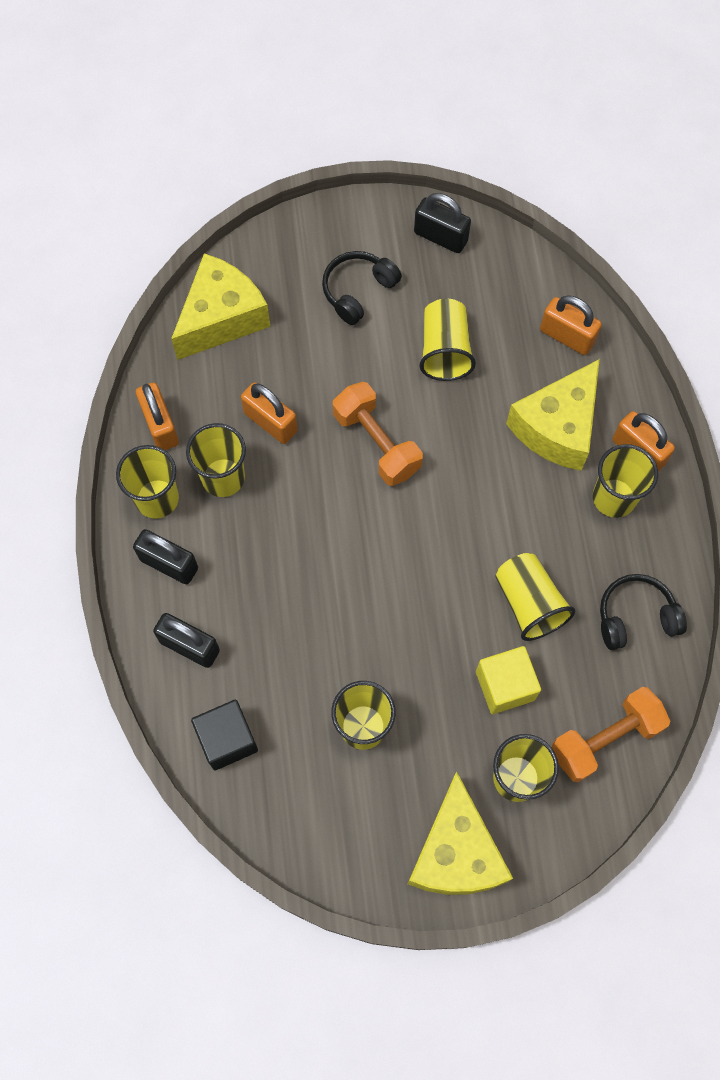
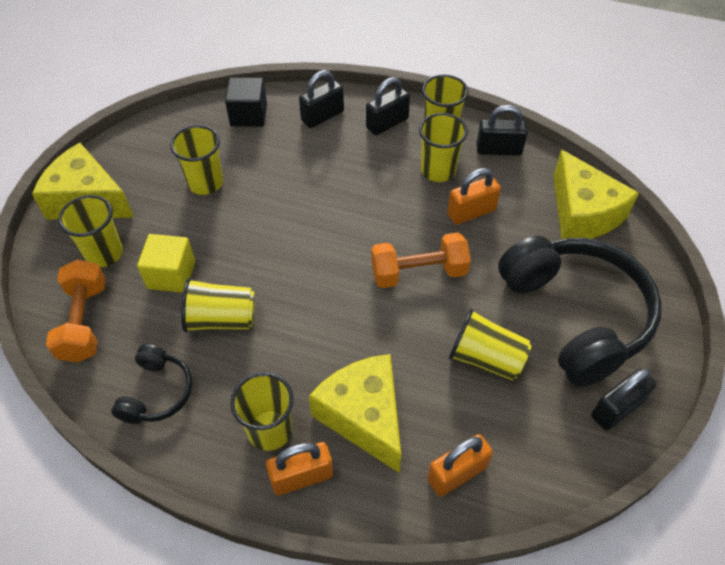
camera: 115 degrees right, 15 degrees down
(160, 426) = (498, 149): orange padlock -> black padlock
(358, 291) = (576, 316): black headphones -> black headphones, size x2.07

